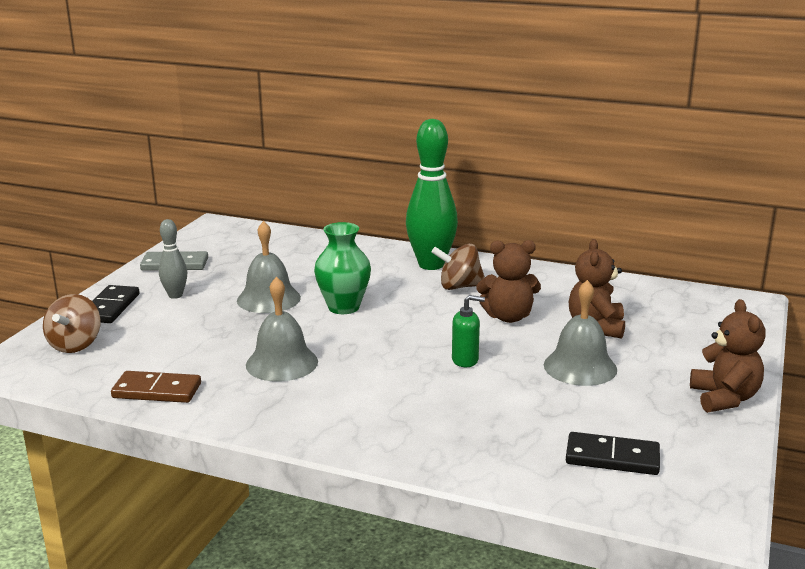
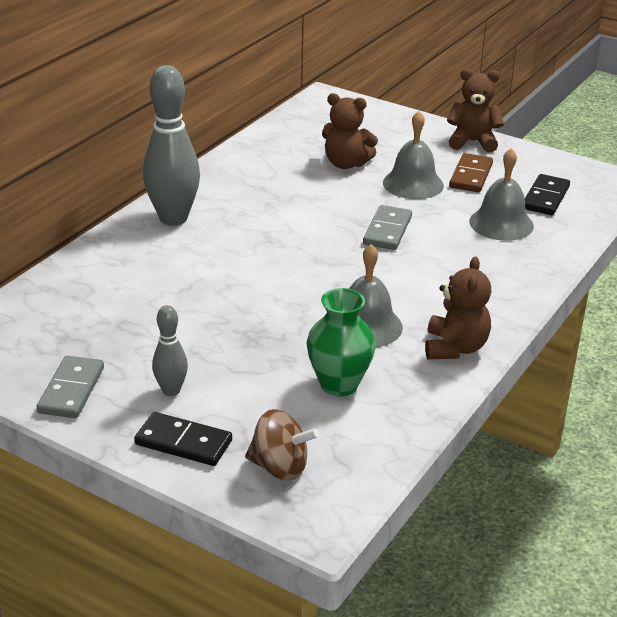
camera: 80 degrees left, 10 degrees up
(157, 391) = (405, 405): brown domino -> brown domino (471, 176)
(268, 299) = (212, 324): grey bell -> grey bell (501, 223)
(343, 307) = (254, 280): green vase -> green vase (339, 384)
(431, 265) = (173, 218): green bowling pin -> grey bowling pin
(459, 287) = (235, 211): brown spinning top -> none
(465, 360) = (387, 231): green soap dispenser -> grey domino
(508, 317) = (311, 198): brown teddy bear -> brown teddy bear (455, 348)

